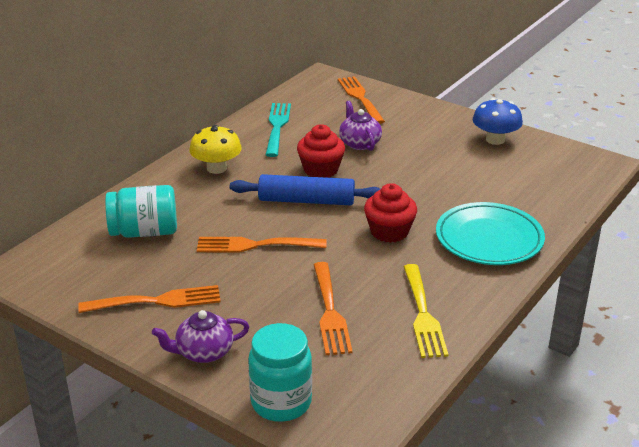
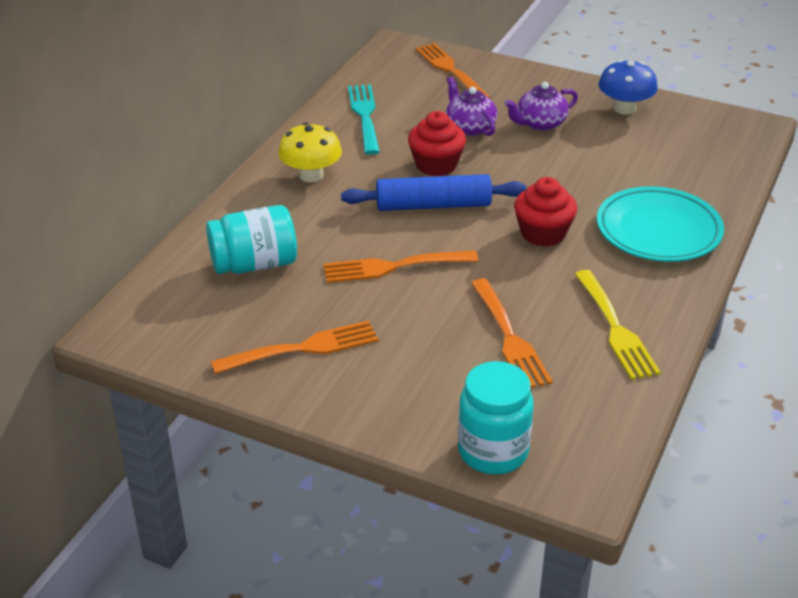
camera: 10 degrees left, 5 degrees up
(203, 352) = (381, 404): purple teapot -> purple teapot (540, 124)

